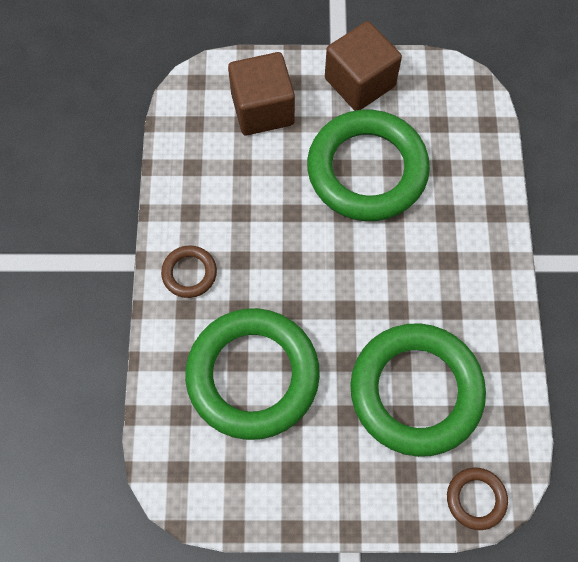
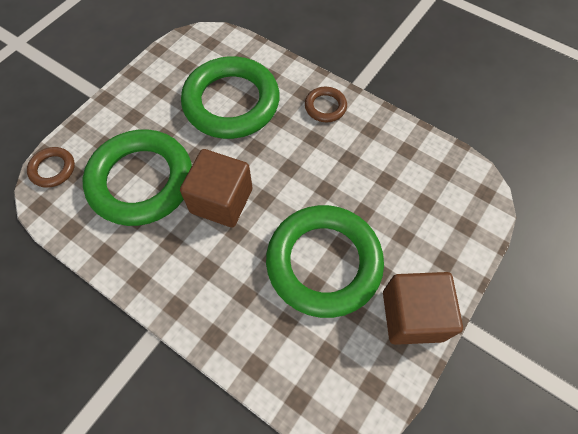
camera: 125 degrees right, 5 degrees down
(262, 109) = (430, 223): brown cube -> brown cube (221, 201)

